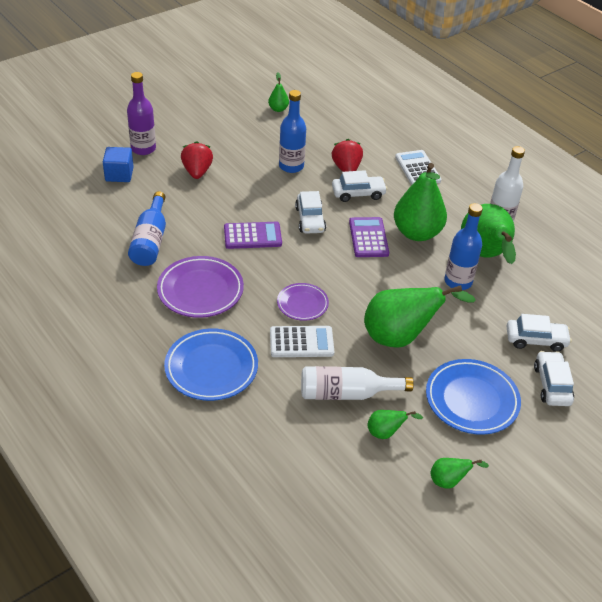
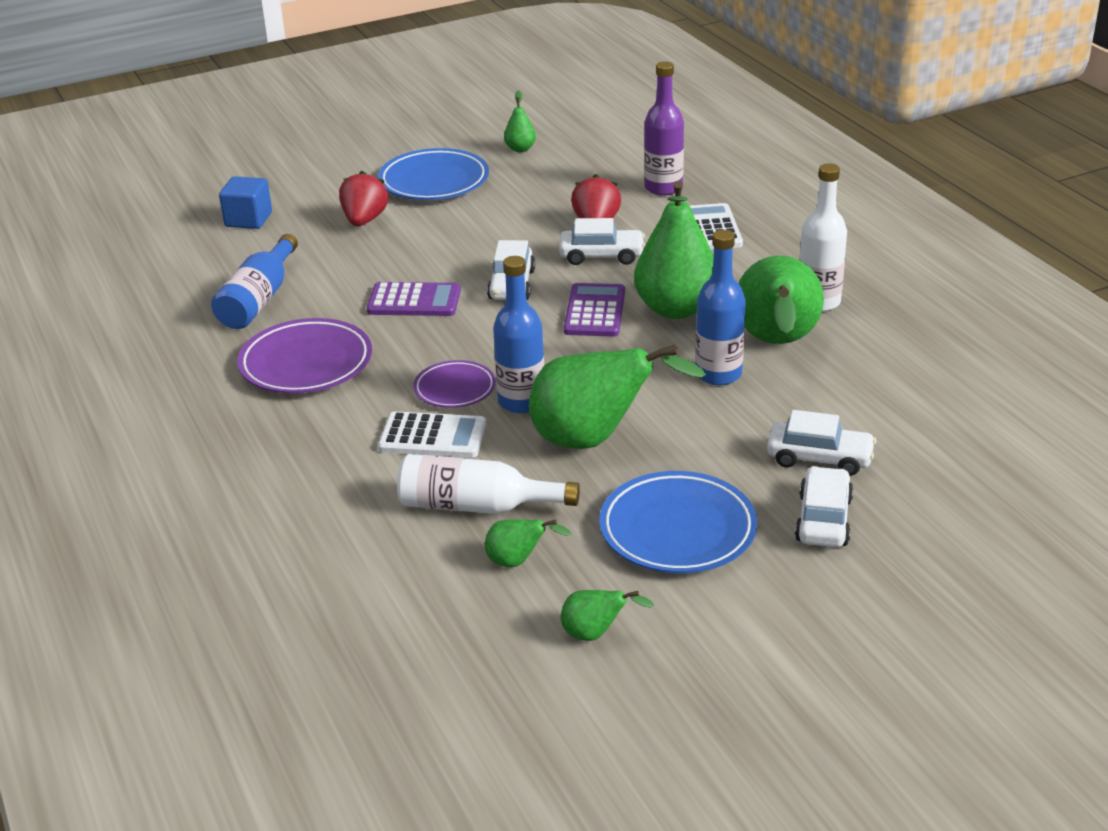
camera: 15 degrees right, 10 degrees down
(143, 148) = (297, 190): purple bottle -> purple bottle (663, 188)
(211, 368) = (280, 459): blue plate -> blue plate (434, 181)
(291, 166) = (510, 218): blue bottle -> blue bottle (521, 401)

